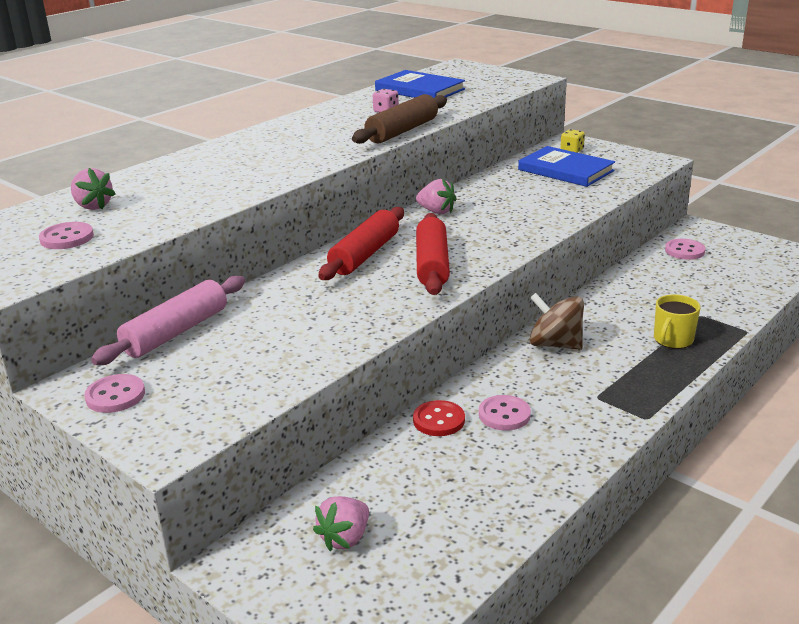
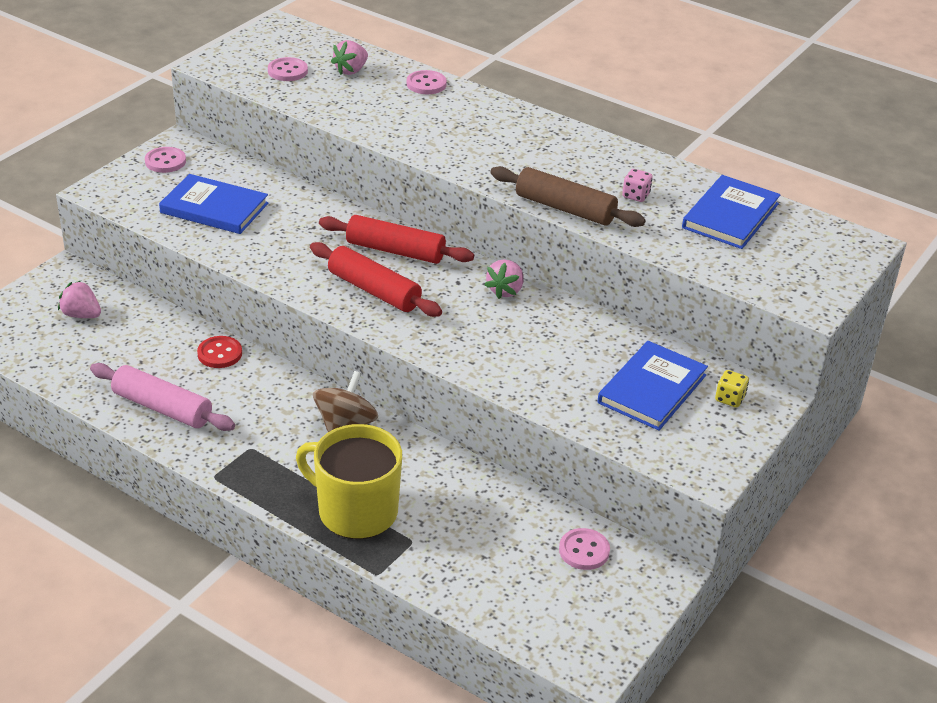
camera: 80 degrees right, 10 degrees up
(176, 332) = (252, 172): pink rolling pin -> pink rolling pin (162, 408)
(249, 355) = (214, 208): none -> blue book
(432, 265) = (374, 290): red rolling pin -> red rolling pin turned 45 degrees clockwise
(504, 415) = (225, 390): pink button -> pink button (426, 84)
(672, 340) = (356, 511): yellow mug -> yellow mug, size x1.87

